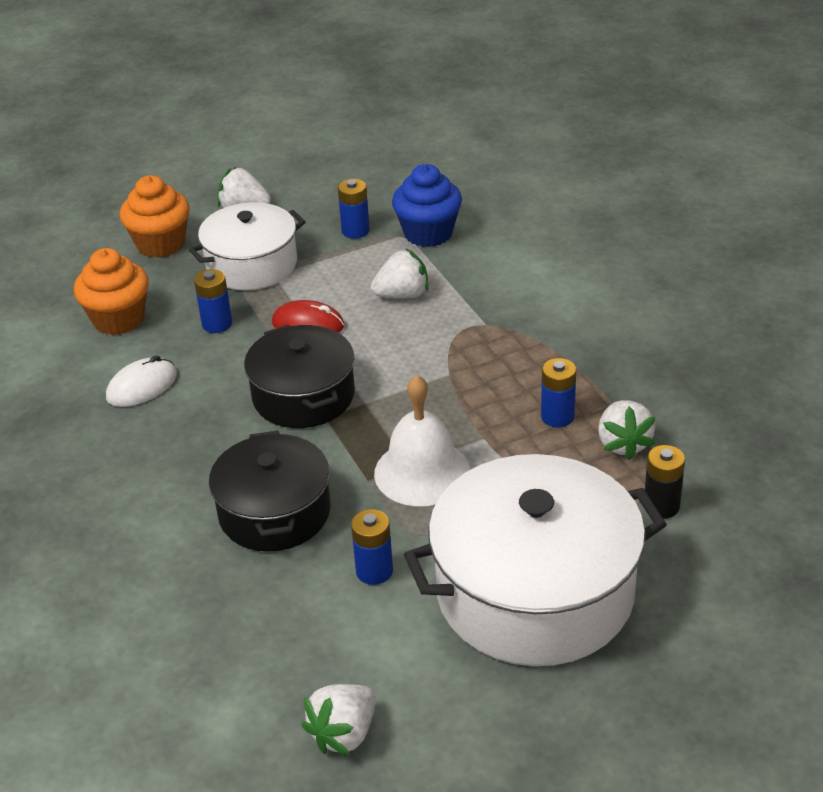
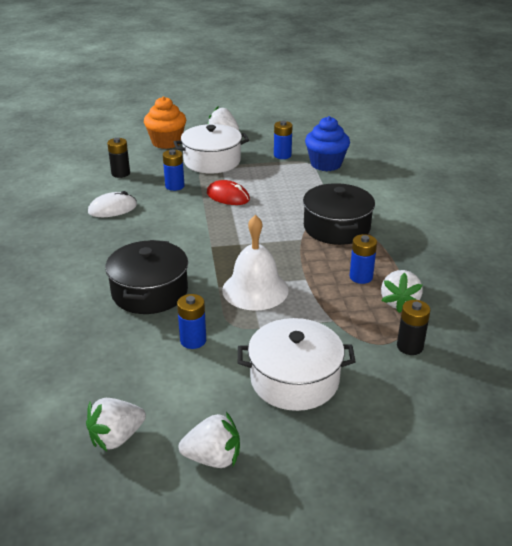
camera: 15 degrees right, 5 degrees down
(118, 319) = (120, 173): orange cupcake -> black battery
(303, 396) = (204, 232): black pot -> black pot (336, 227)
(402, 295) = (293, 192): white strawberry -> white strawberry (213, 458)
(535, 592) = (294, 379): white pot -> white pot, size x0.61

